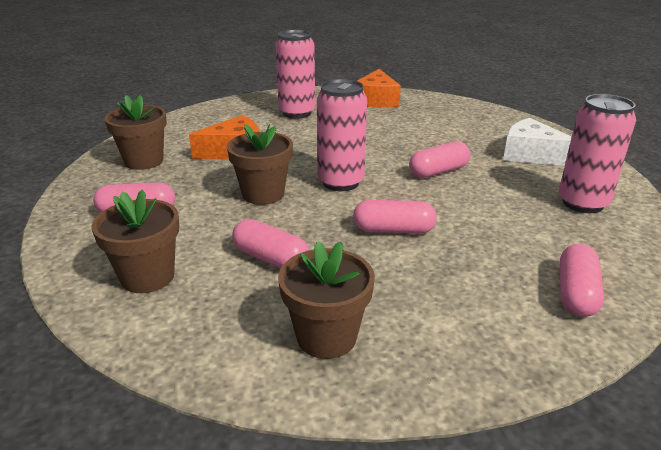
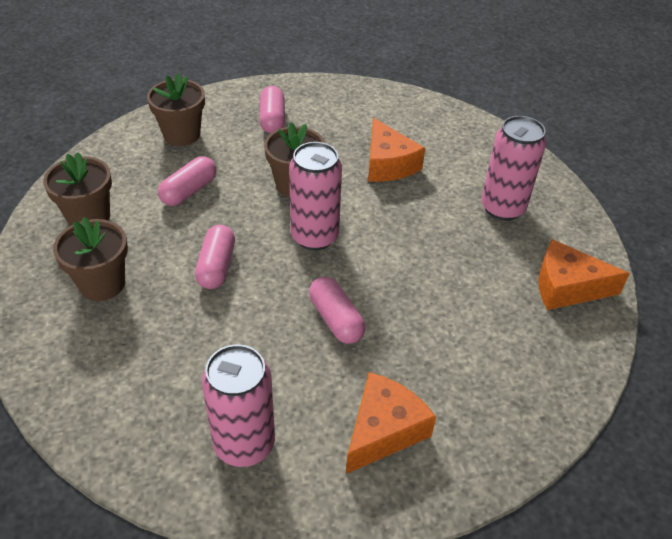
camera: 90 degrees right, 15 degrees up
(144, 161) = (365, 111): brown flower pot -> brown flower pot (102, 284)
(531, 155) = (383, 430): white cheese -> orange cheese
(576, 293) = (87, 376): pink capsule -> none

